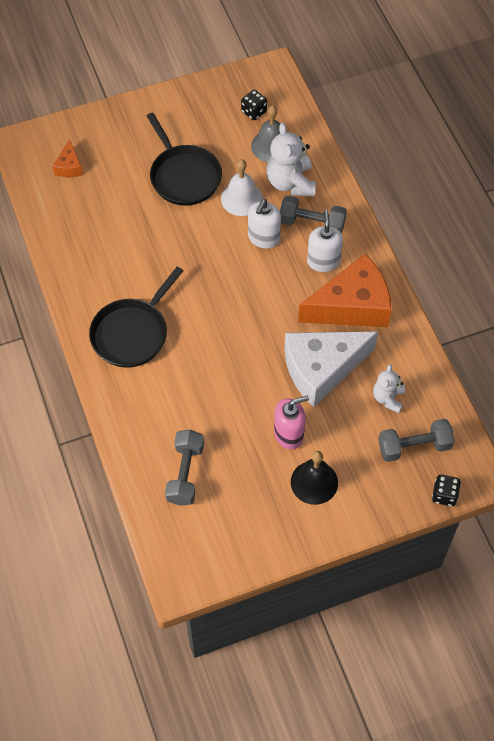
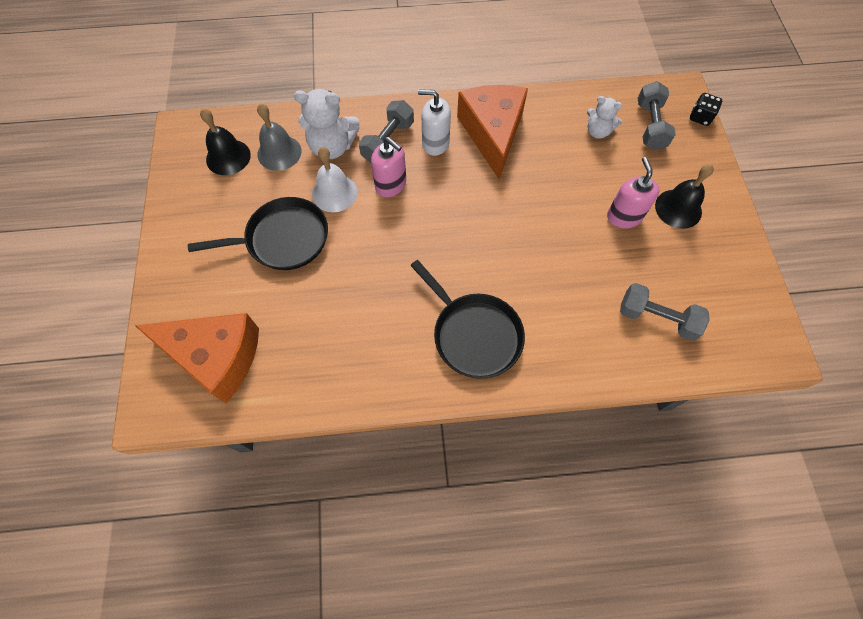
camera: 75 degrees left, 5 degrees up
(69, 166) = (216, 357): orange cheese -> orange cheese, size x2.25
(254, 112) = (228, 157): black dice -> black bell
(263, 238) = (391, 185): white soap dispenser -> pink soap dispenser
(321, 369) = (557, 173): white cheese -> none

